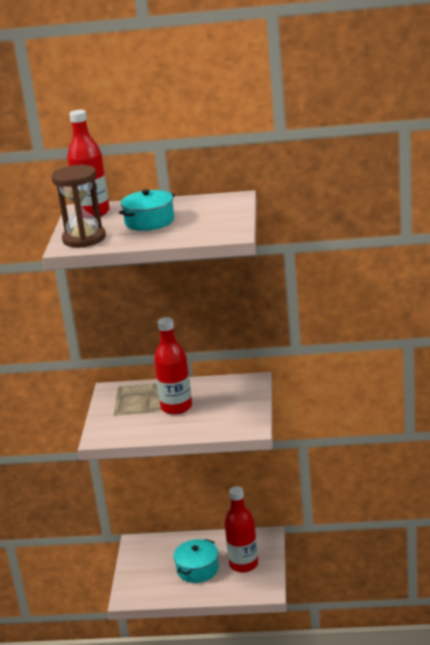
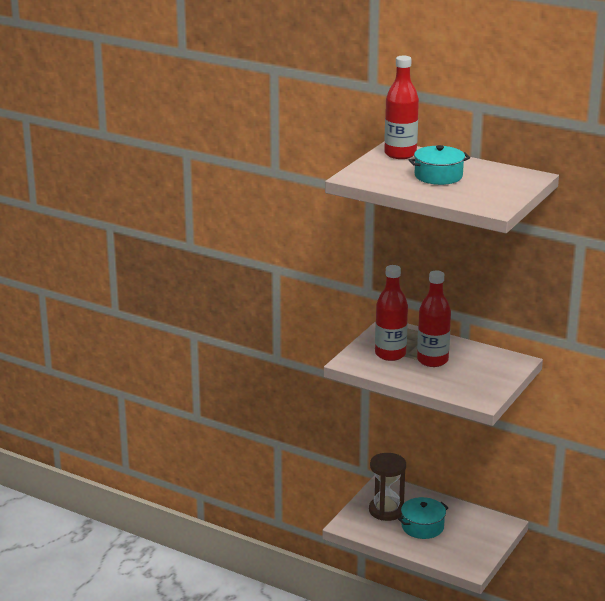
camera: 25 degrees right, 0 degrees up
(84, 239) = (371, 175): brown hourglass -> brown hourglass (386, 510)
(243, 564) = (466, 538): red bottle -> red bottle (390, 354)

